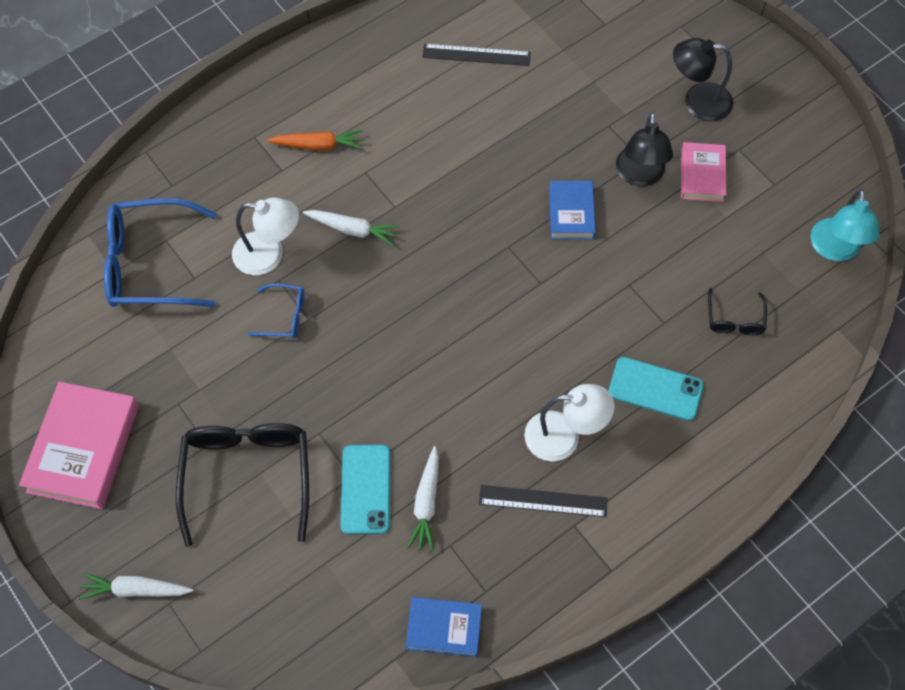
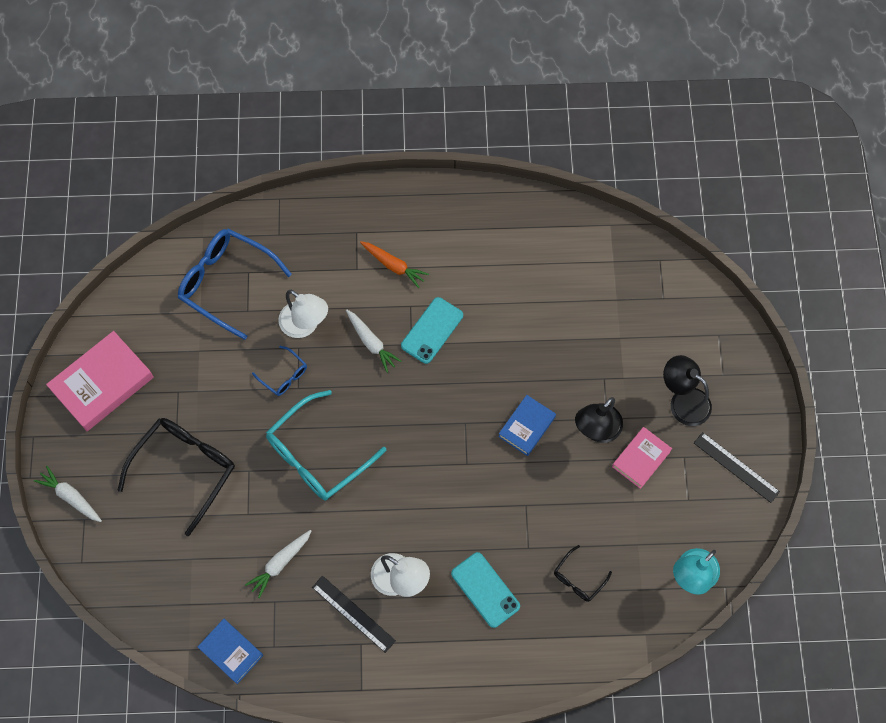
camera: 35 degrees right, 5 degrees up
(366, 489) = (250, 528): turquoise phone -> turquoise phone (432, 330)
(381, 371) = (317, 455): none -> turquoise glasses
(476, 55) = (552, 265): black ruler -> black ruler (736, 467)

